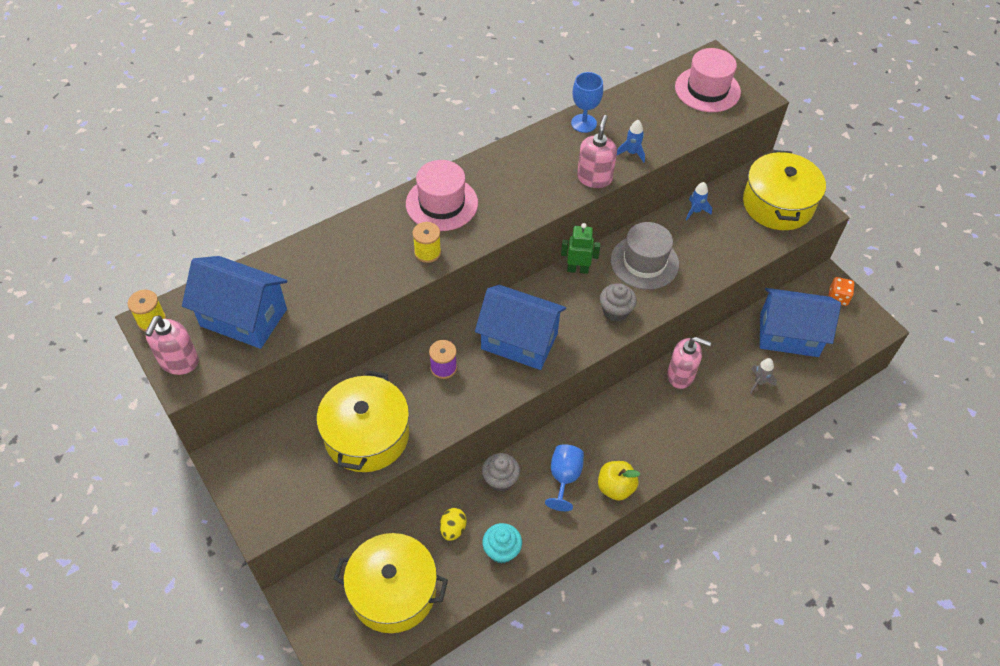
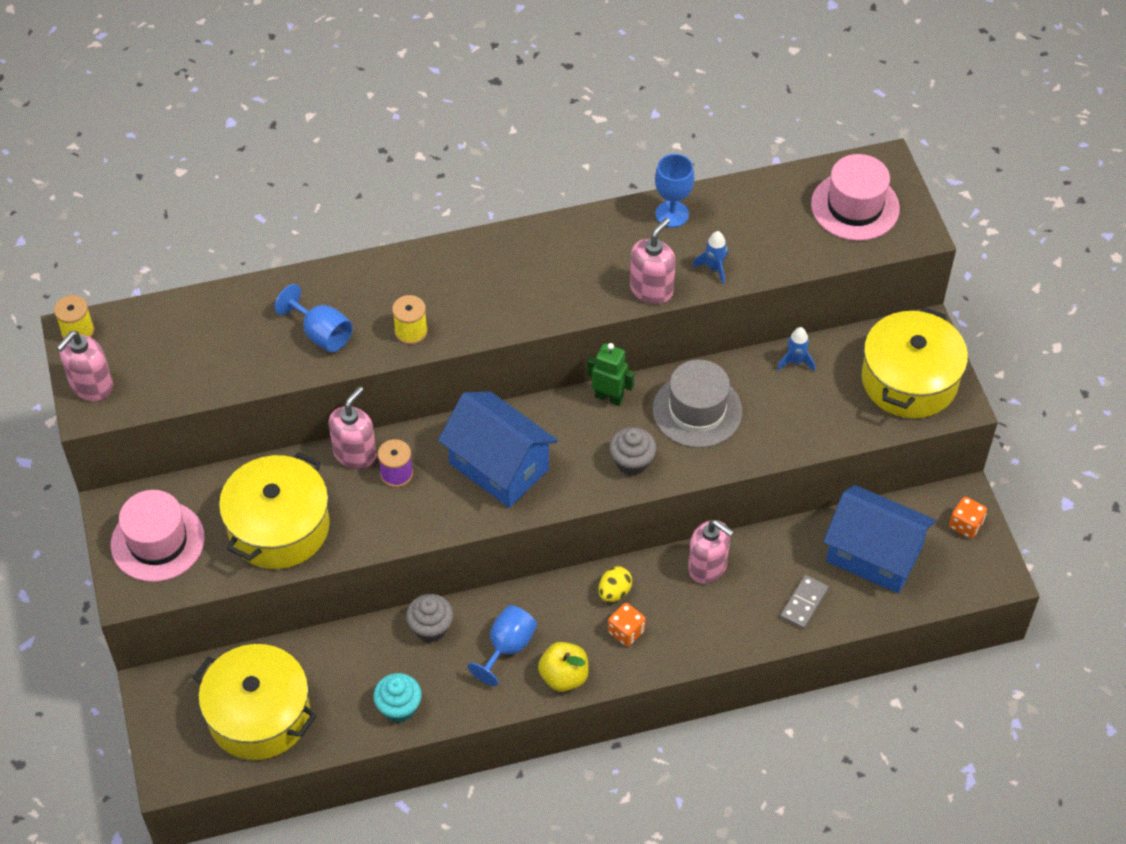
camera: 20 degrees right, 0 degrees up
(243, 317) = (177, 354): blue house -> none
(357, 272) = (321, 334): none -> blue goblet
(405, 361) = (355, 453): none -> pink soap dispenser
(441, 203) = (452, 275): pink hat -> pink hat (157, 541)
(453, 529) = (353, 667): yellow egg -> yellow egg (614, 592)
(645, 440) = (626, 631): none -> orange dice
(759, 382) = (804, 603): grey rocket -> grey domino

